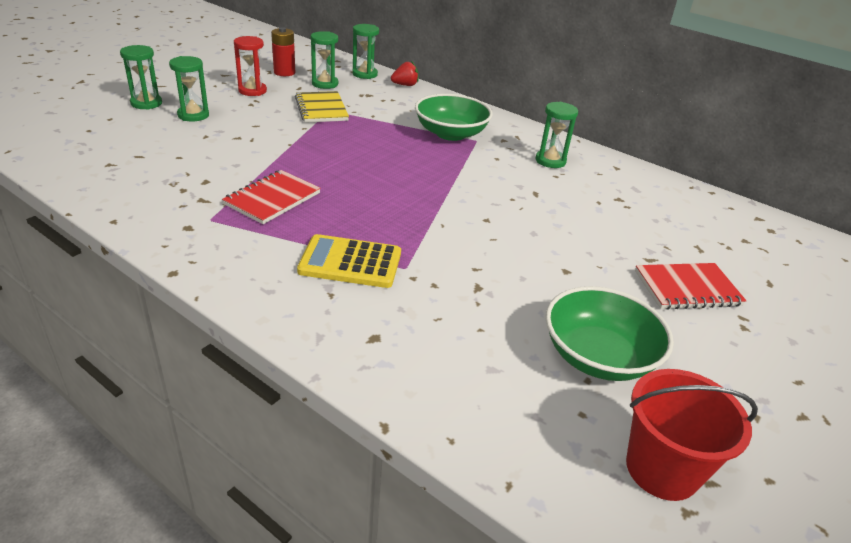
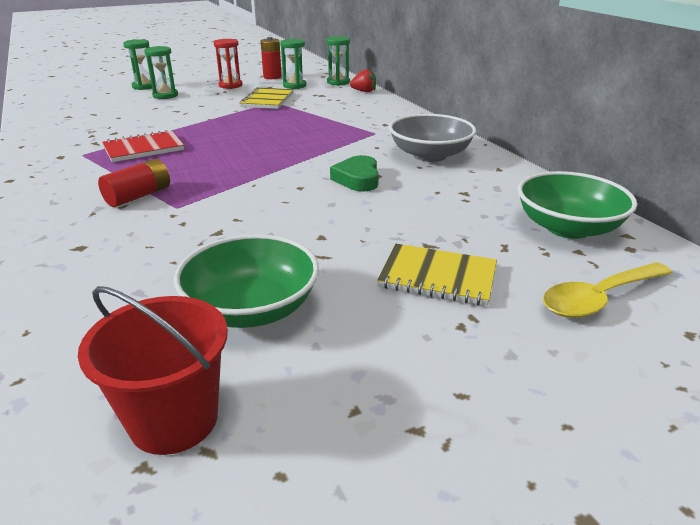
camera: 30 degrees right, 5 degrees down
(350, 262) = (138, 196): yellow calculator -> red battery
(451, 133) = (357, 126): green bowl -> green bowl (568, 227)
(523, 200) = (357, 179): none -> green heart
(550, 161) = (430, 155): green hourglass -> grey bowl
(687, 288) = (437, 277): red notebook -> yellow notebook
(794, 279) = (599, 298): none -> yellow spoon

